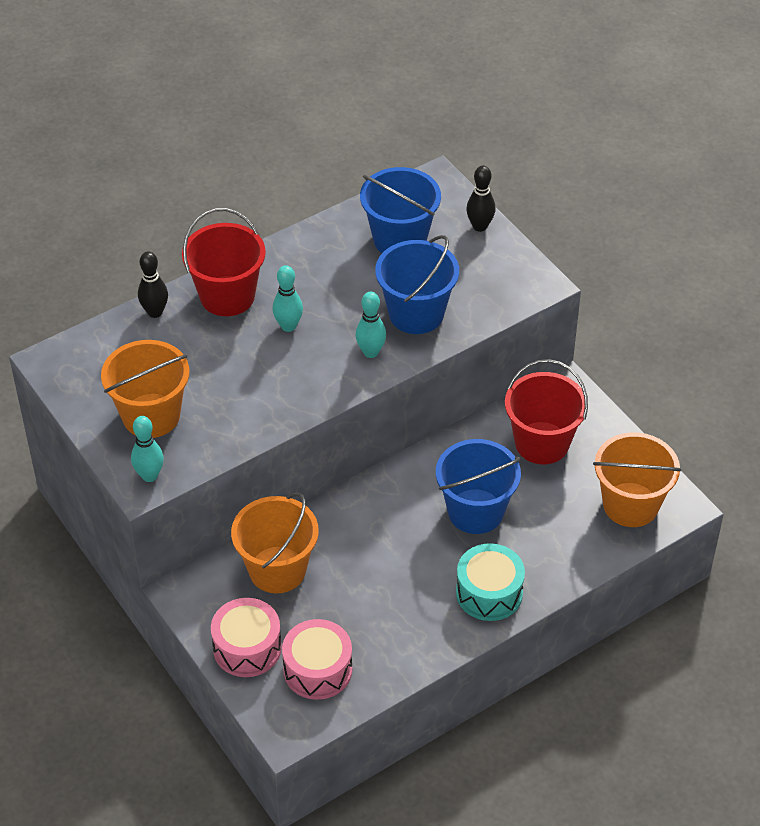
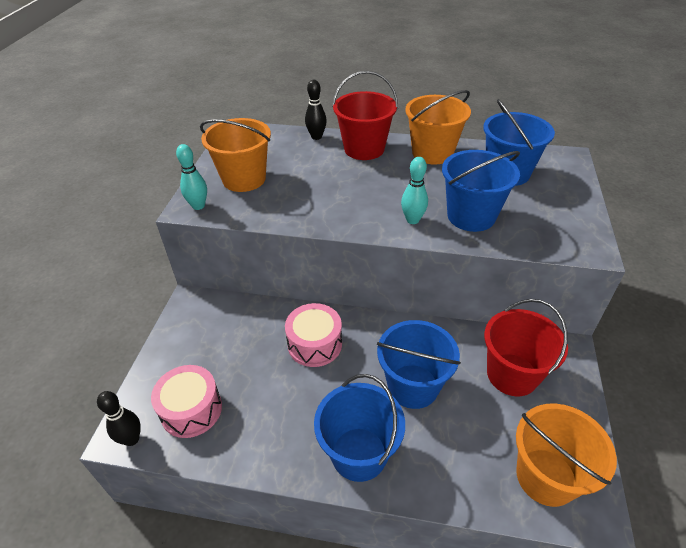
camera: 45 degrees right, 5 degrees down
(247, 648) = (176, 360): pink drum -> pink drum (315, 344)
(277, 569) = (251, 328): orange bucket -> orange bucket (432, 153)
(288, 326) = (379, 179): turquoise bowling pin -> none
(480, 226) = (576, 193): black bowling pin -> black bowling pin (131, 439)
(489, 593) = (359, 454): turquoise drum -> blue bucket

